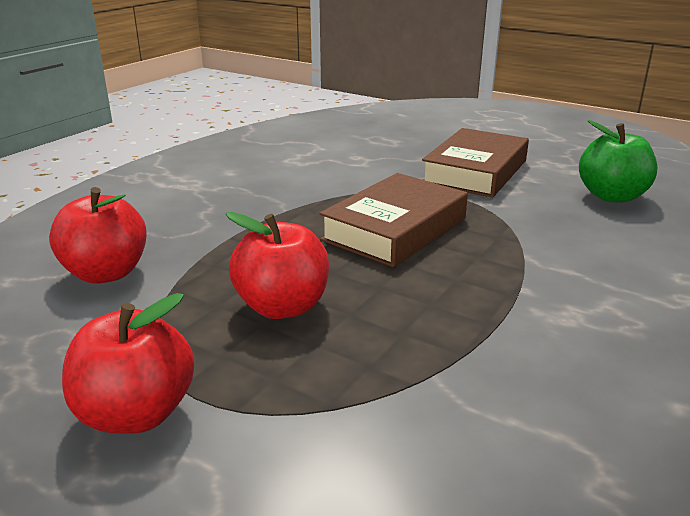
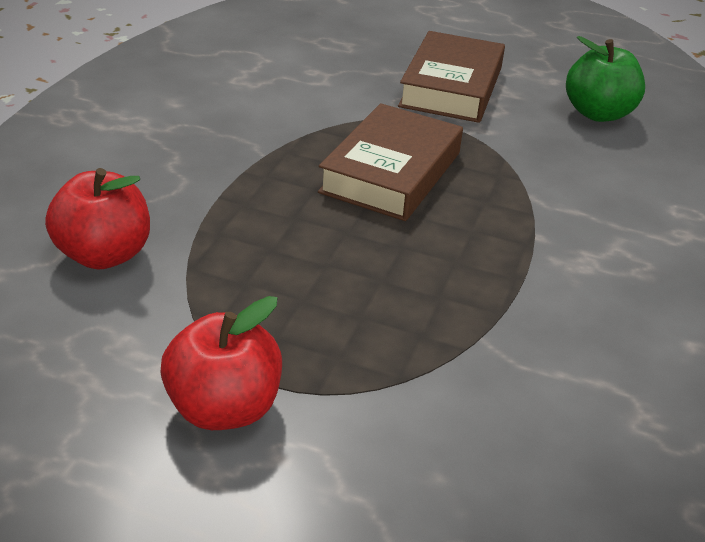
camera: 15 degrees left, 10 degrees up
(282, 307) = (312, 278): red apple -> none

